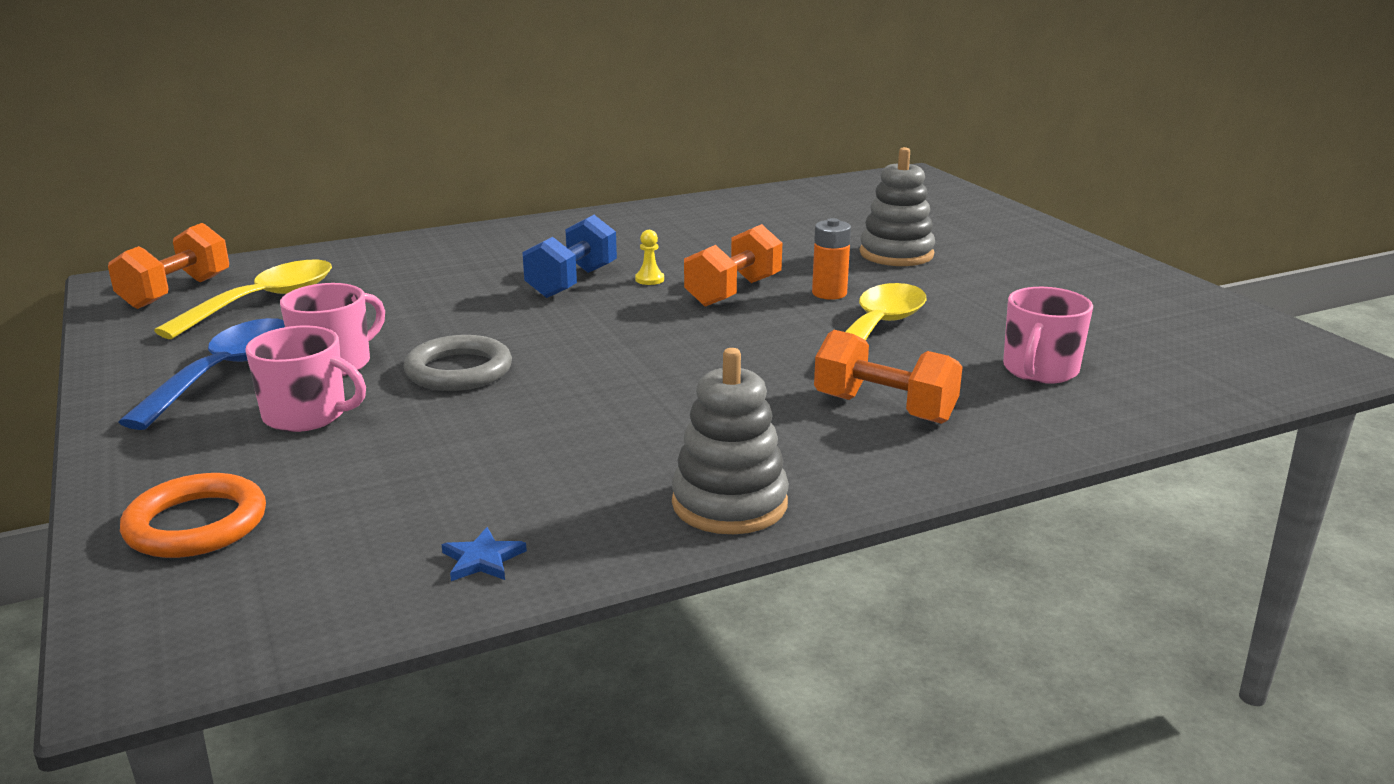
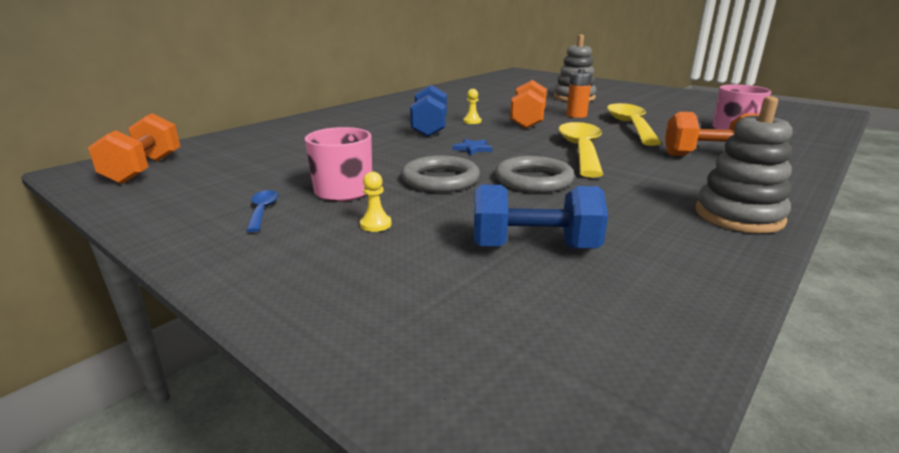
camera: 25 degrees left, 0 degrees up
(196, 524) = (409, 324): orange ring -> none
(224, 373) = (263, 211): blue spoon -> blue spoon, size x0.45
(263, 302) = (229, 165): yellow spoon -> yellow spoon (581, 150)
(307, 415) = (375, 224): pink mug -> yellow pawn
(419, 481) = (534, 247): none -> blue dumbbell
(482, 559) = (673, 287): blue star -> blue star (472, 149)
(568, 395) = (533, 180): none -> grey ring

